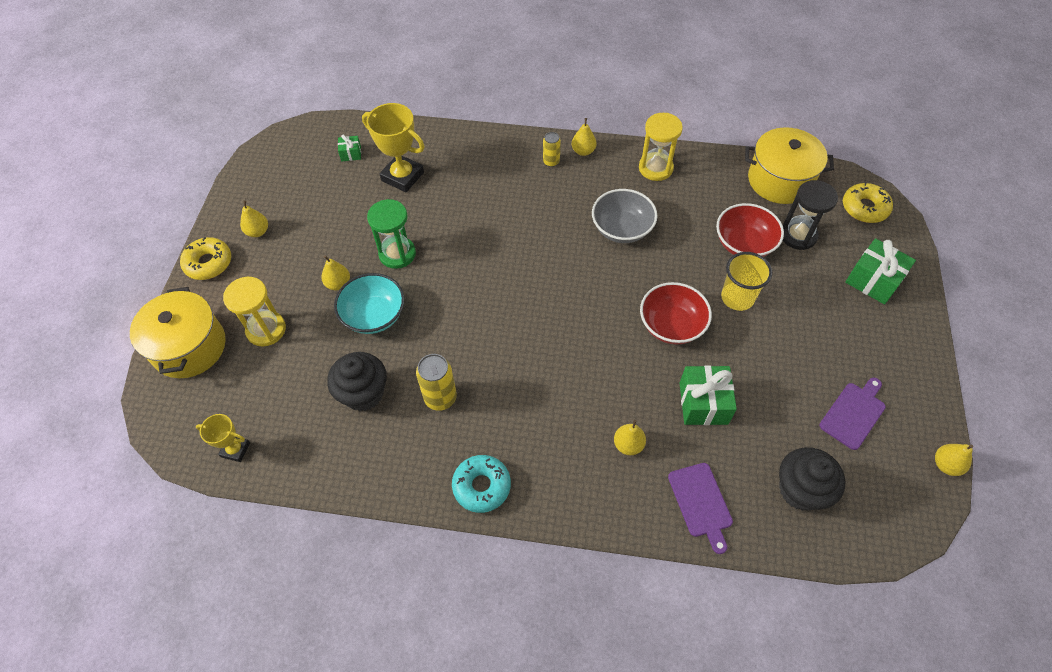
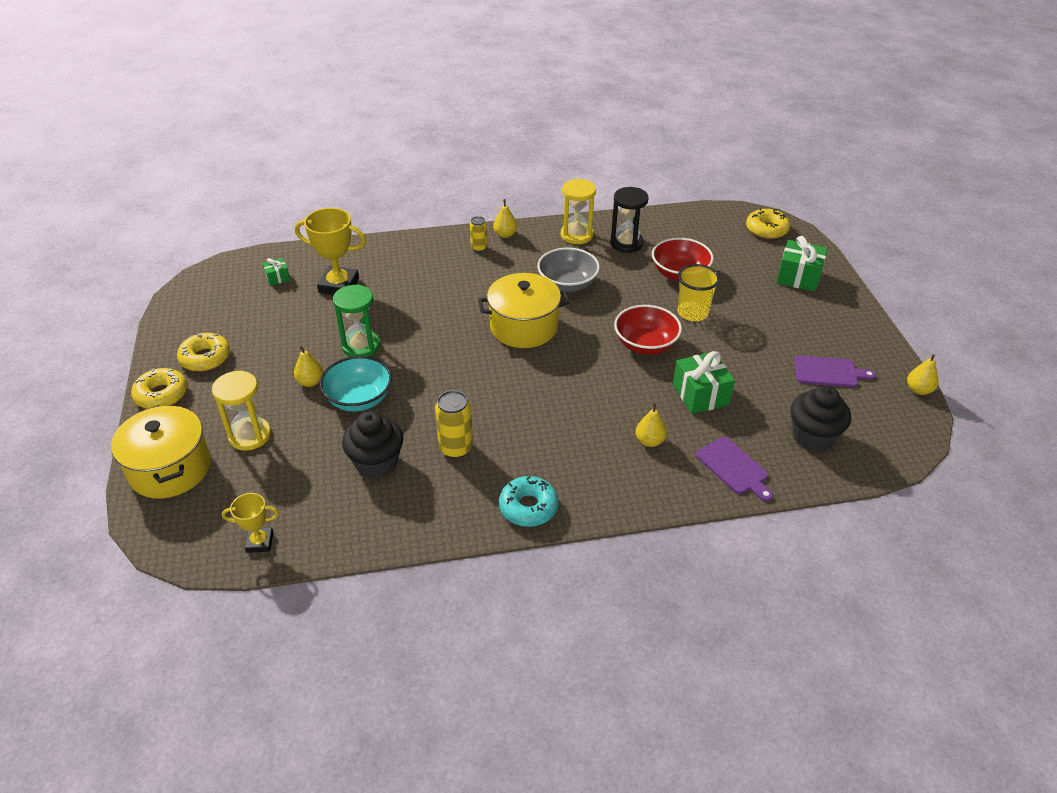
camera: 20 degrees left, 15 degrees down
(258, 231) = (205, 358): yellow pear -> yellow donut
(780, 180) = (688, 224): yellow pot -> yellow pot (523, 327)
(798, 235) = (722, 259): black hourglass -> black hourglass (626, 243)
(853, 413) = (829, 372): purple cutting board -> purple cutting board turned 75 degrees clockwise

